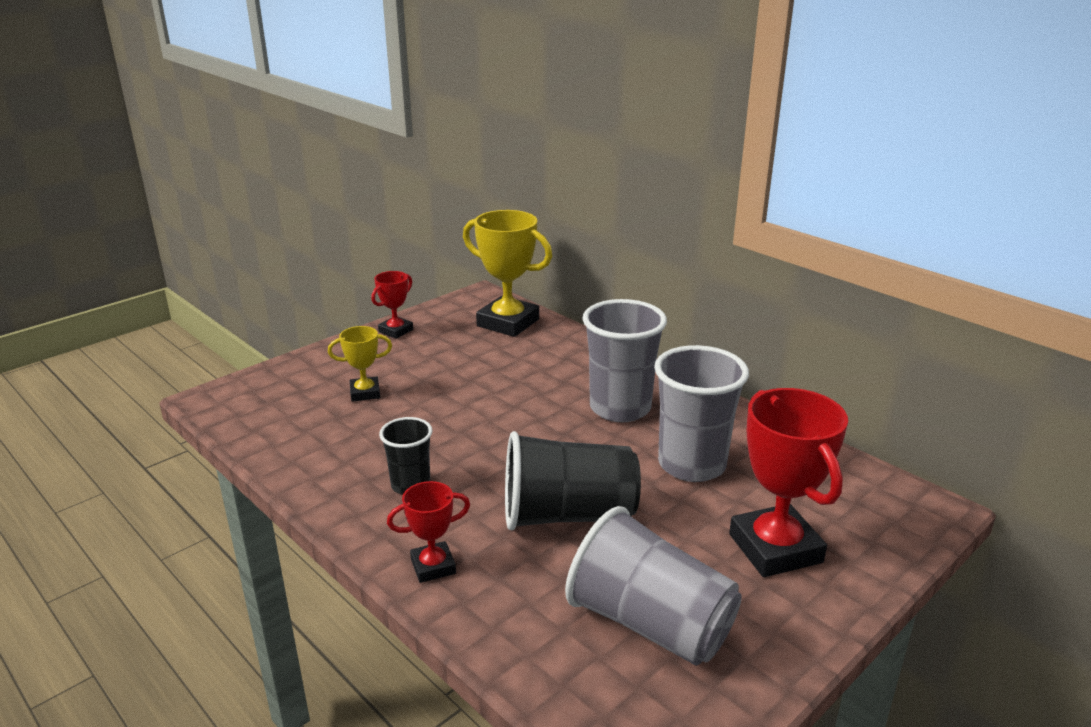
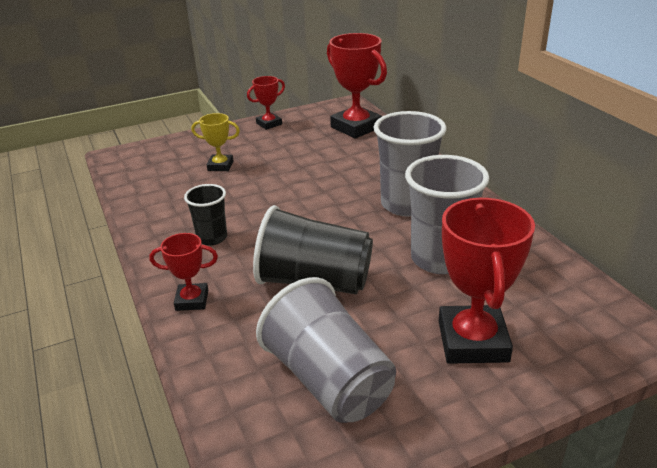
camera: 20 degrees right, 5 degrees up
(508, 323) = (356, 127): yellow trophy -> red trophy

